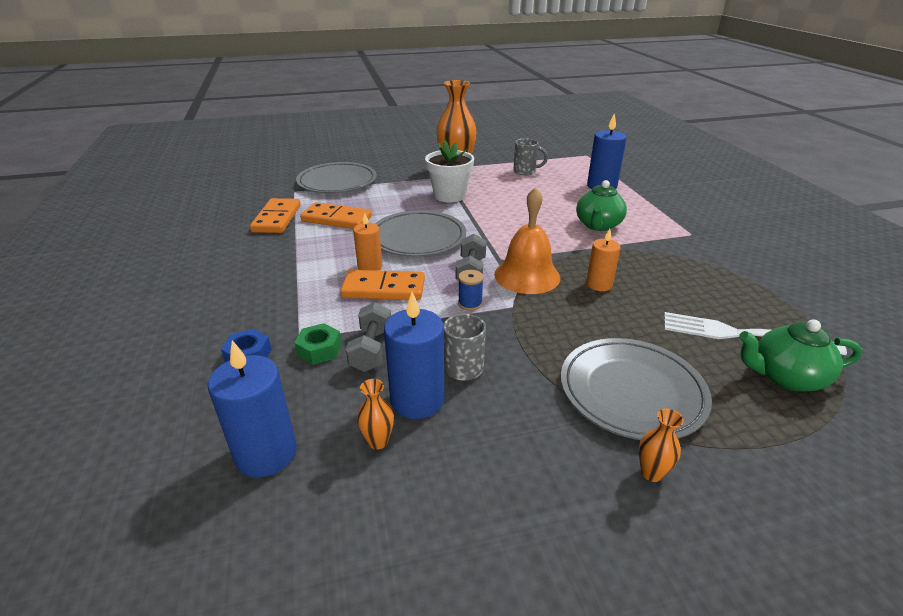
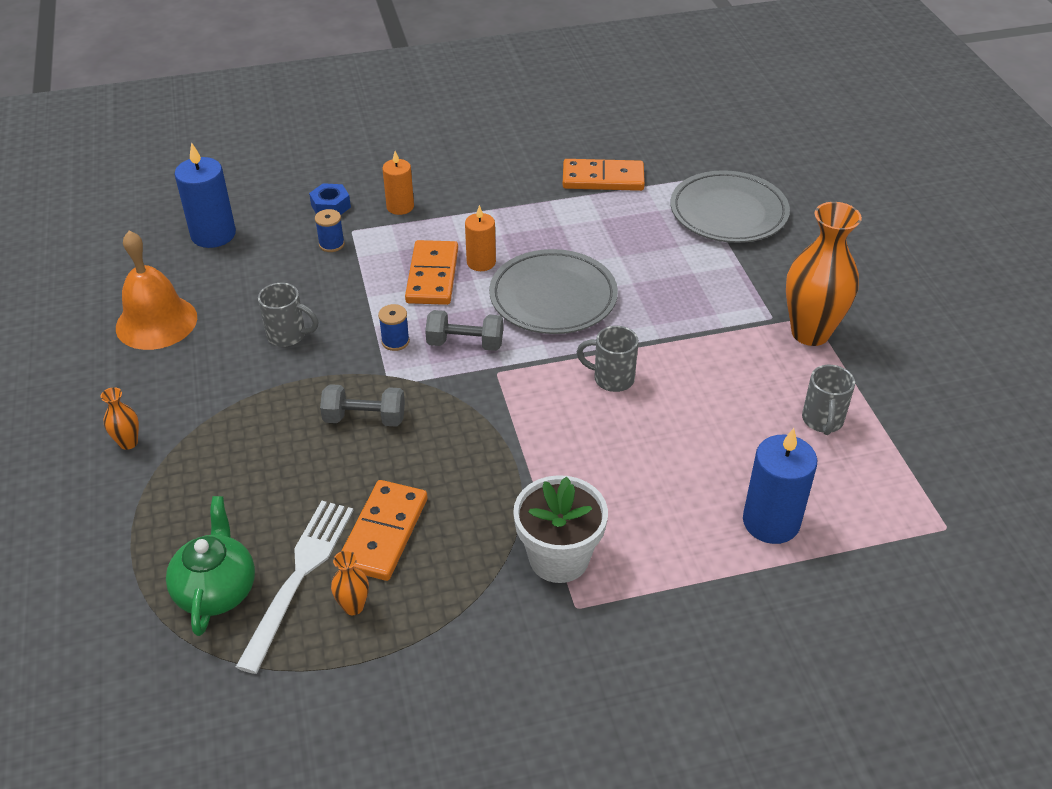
camera: 90 degrees right, 10 degrees up
(319, 349) = (331, 244): green nut -> blue spool
(336, 219) = (605, 225): orange domino -> orange domino (384, 533)
(371, 349) = (326, 275): grey dumbbell -> grey dumbbell (364, 418)
(378, 441) = (209, 288): orange vase -> orange vase (353, 606)
(417, 400) = (251, 307): blue candle -> none
(449, 195) = (696, 325): white flower pot -> white flower pot (559, 558)
(502, 220) = (611, 379): none -> grey mug
(527, 275) = (453, 393): orange bell -> orange bell (156, 322)
(598, 225) = (602, 488): green teapot -> none
(599, 284) = (427, 459): orange candle -> orange candle (400, 207)
(631, 392) = (225, 450): grey plate -> none

